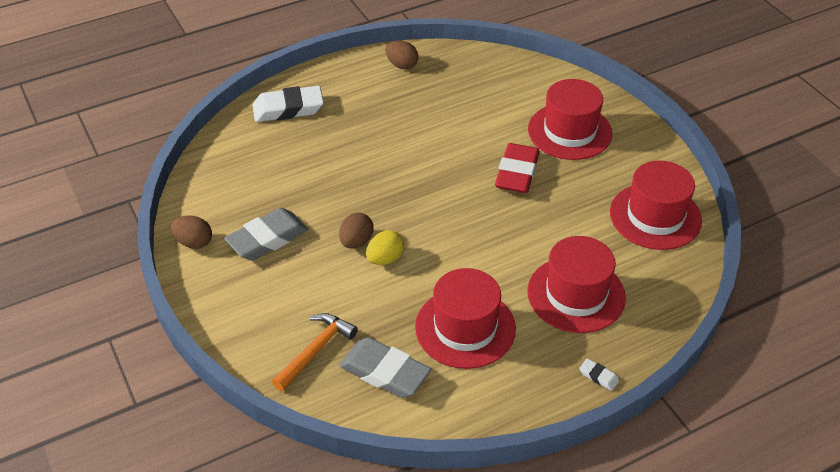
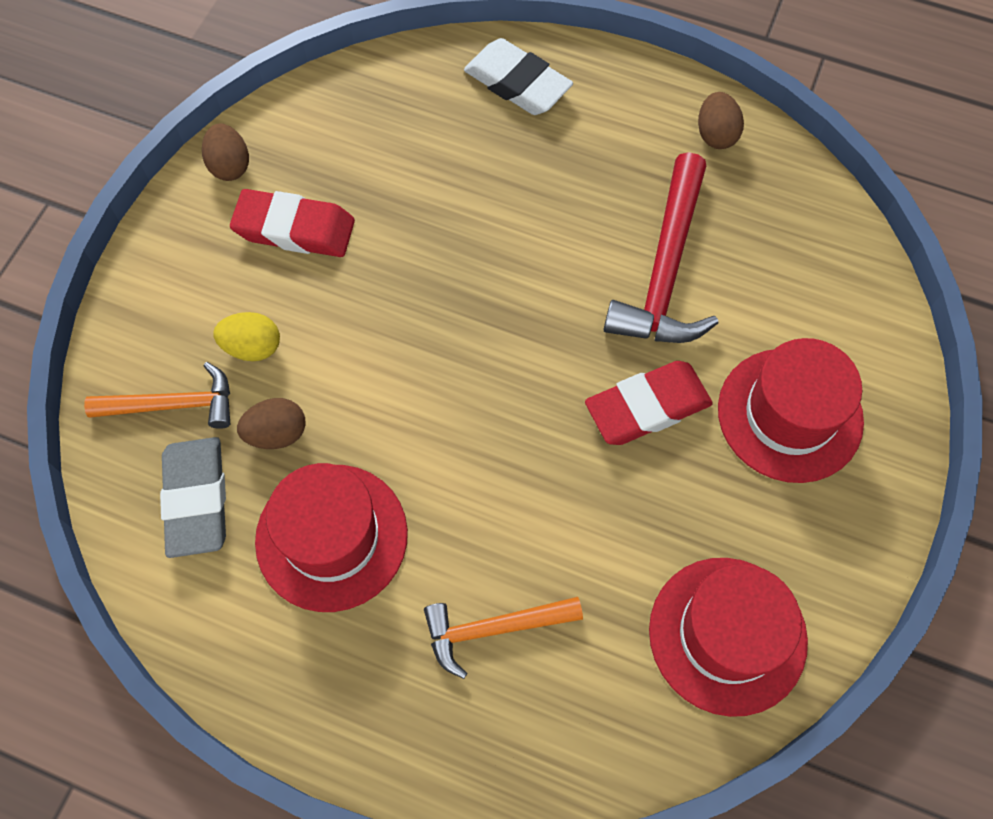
camera: 50 degrees right, 20 degrees up
(267, 239) = (294, 229): grey eraser -> red eraser
(356, 241) = (368, 319): brown egg -> brown egg (277, 433)
(385, 259) = (367, 370): yellow egg -> yellow egg (253, 347)
(453, 124) = (665, 270): none -> red hammer
(576, 294) = (493, 628): red hat -> orange hammer
(598, 376) = (377, 750): white eraser -> none

